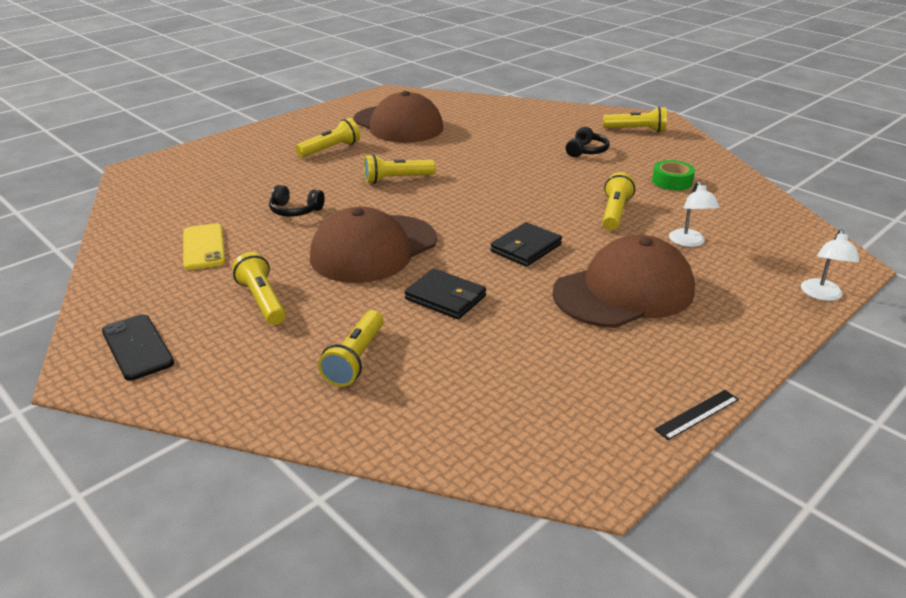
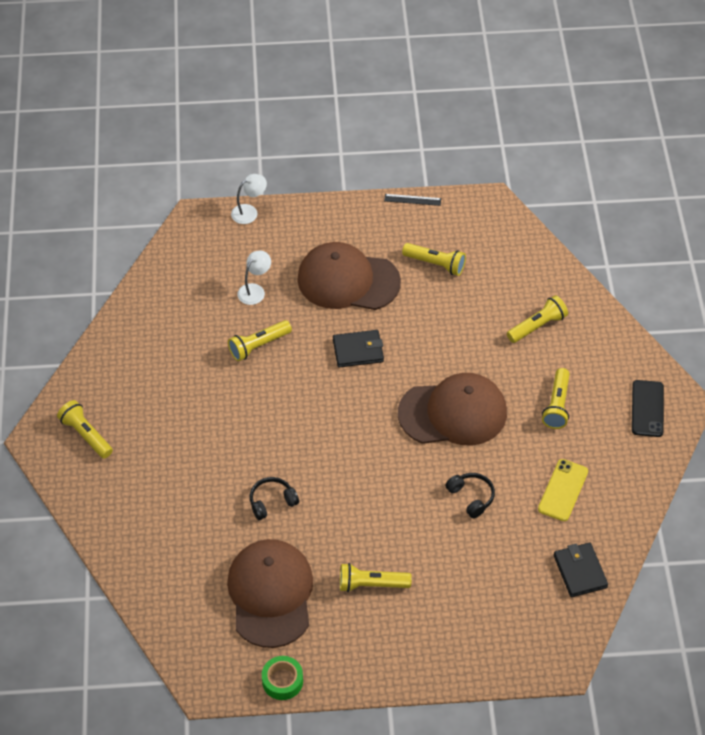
camera: 140 degrees left, 20 degrees up
(396, 179) = (361, 492): yellow flashlight -> yellow flashlight (435, 264)
(445, 297) = (450, 340): black wallet -> black wallet (580, 571)
(586, 151) = (171, 432): black headphones -> black headphones (272, 502)
(672, 181) = (170, 351): green tape -> green tape (282, 681)

